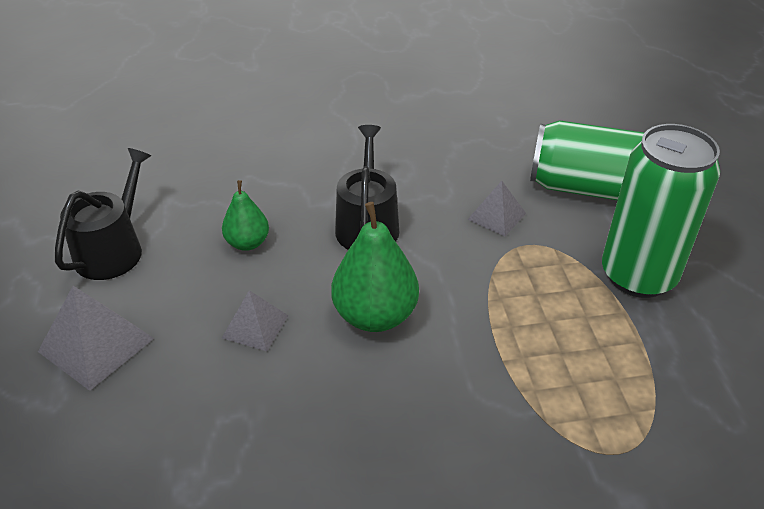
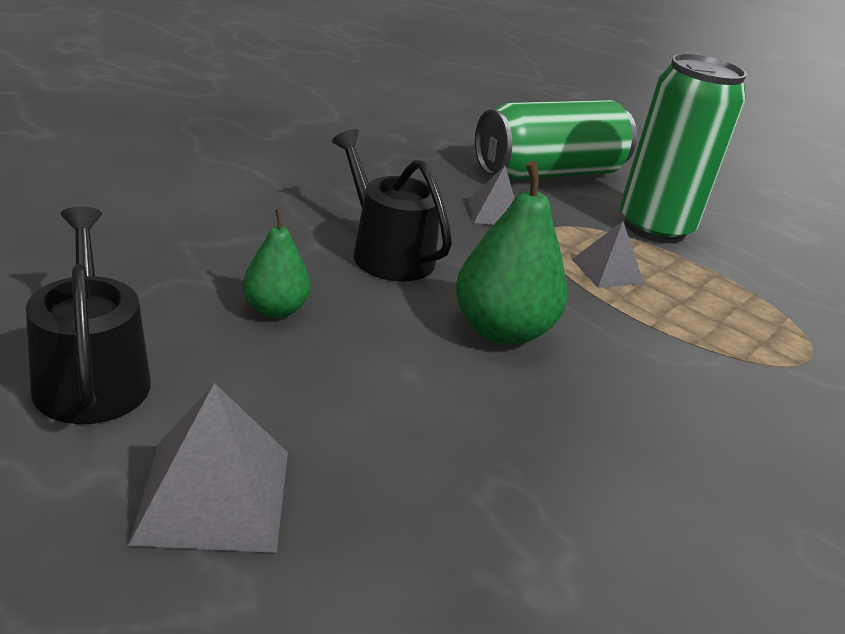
camera: 45 degrees left, 10 degrees down
(255, 326) = (395, 388): grey pyramid -> grey pyramid (607, 271)

